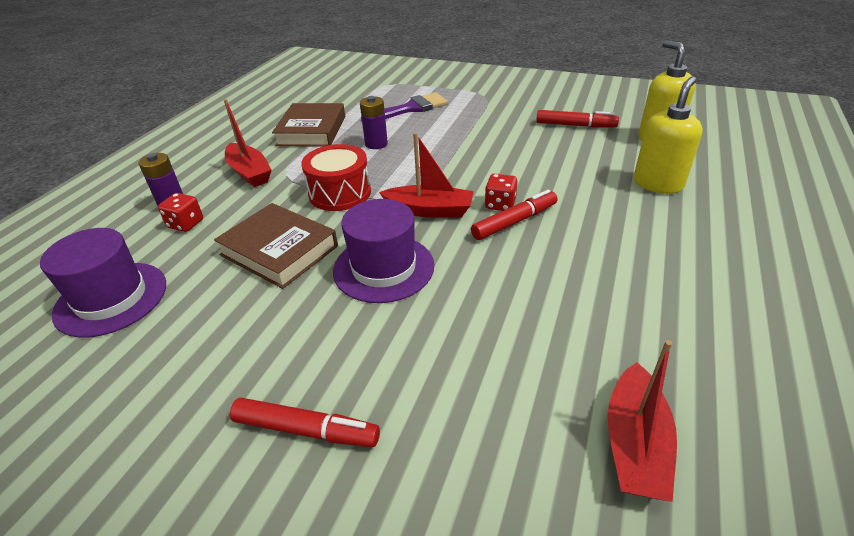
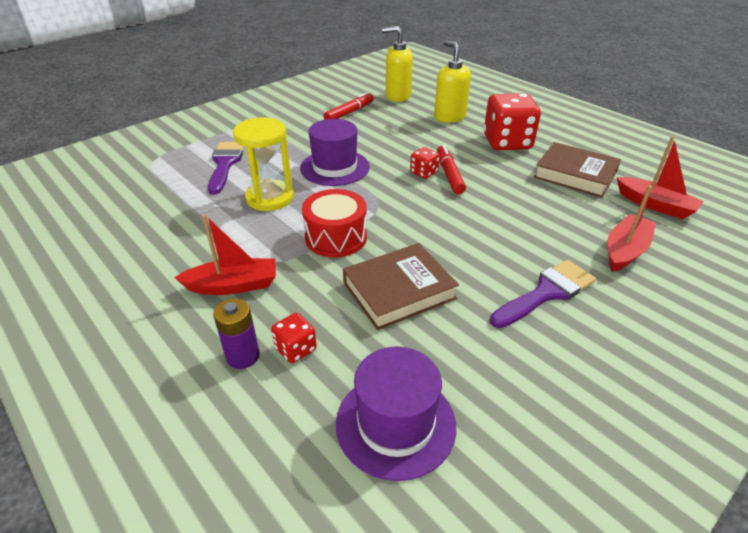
camera: 65 degrees left, 0 degrees up
(306, 430) = (616, 316): red marker -> none
(311, 130) = (191, 227): brown book -> brown book (575, 175)
(323, 354) = (546, 293): none -> purple brush
(376, 144) = (270, 198): purple battery -> yellow hourglass
(383, 268) = (463, 242): purple hat -> purple hat (335, 167)
(429, 210) = (405, 202): red boat -> red boat (625, 251)
(650, 244) = (507, 142): none -> red dice

